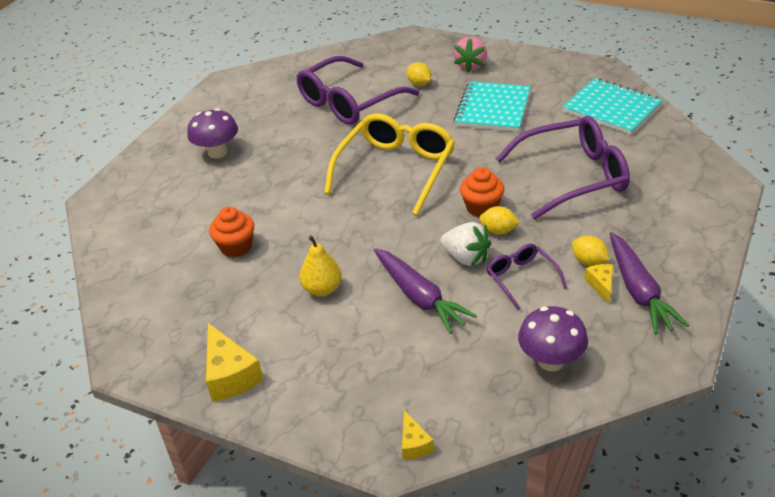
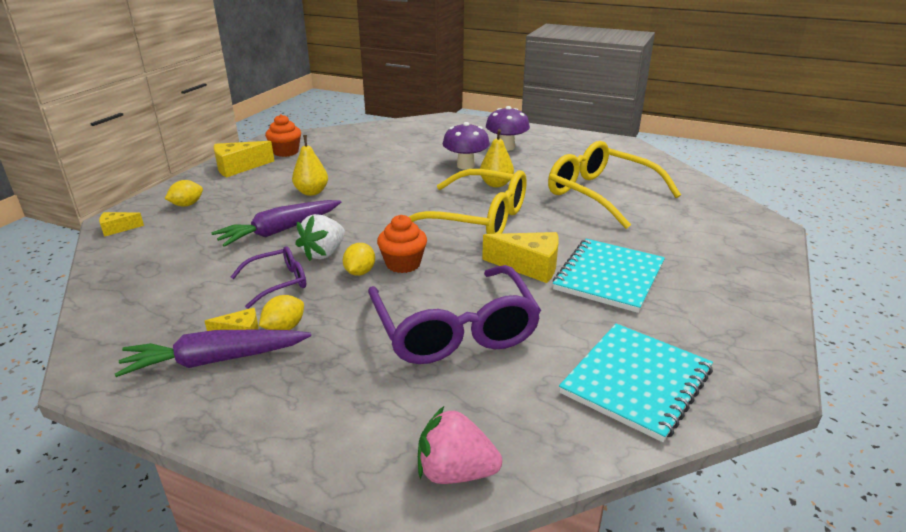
camera: 85 degrees right, 10 degrees down
(236, 247) = (377, 161): orange cupcake -> orange cupcake (286, 152)
(318, 159) = (496, 184): none -> yellow pear
(349, 102) = (601, 194): purple glasses -> yellow glasses
(419, 84) = (653, 230): yellow lemon -> yellow lemon (187, 205)
(471, 65) = (715, 264): pink strawberry -> pink strawberry (455, 472)
(480, 143) = (529, 266): none -> yellow cheese
(493, 109) = (609, 277): turquoise notebook -> turquoise notebook turned 75 degrees counterclockwise
(551, 361) = (153, 293): purple mushroom -> purple mushroom (465, 165)

